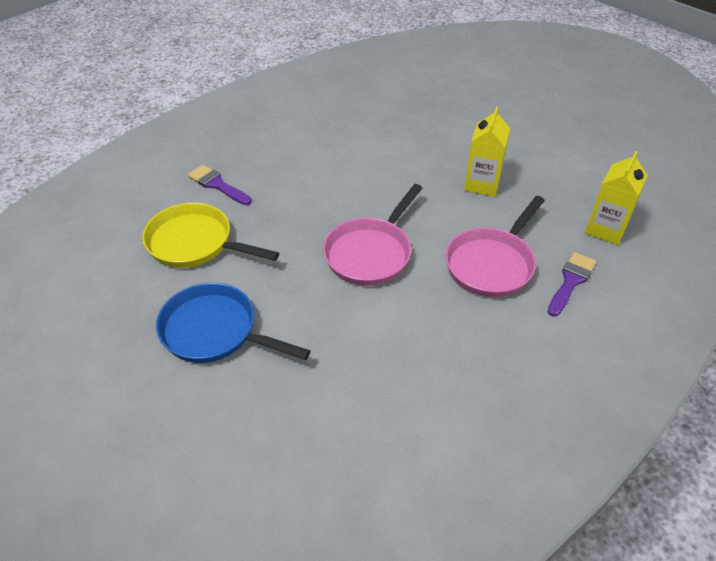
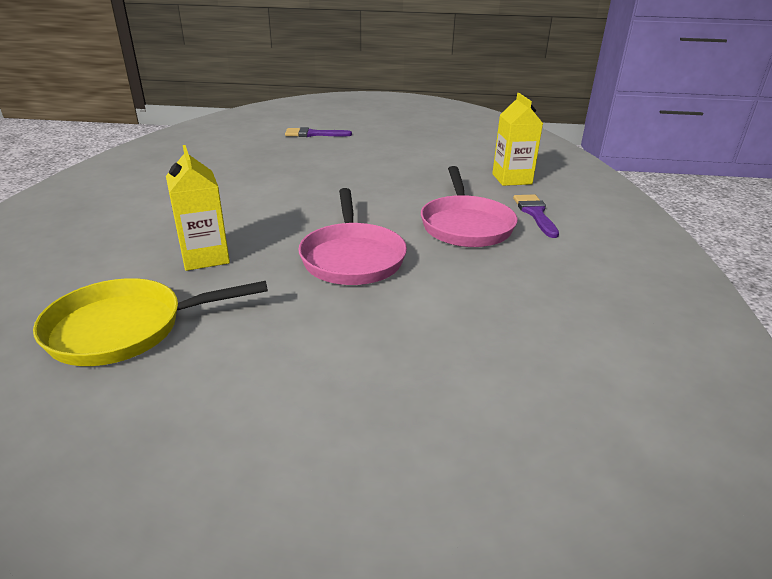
camera: 40 degrees left, 15 degrees down
(215, 331) = (255, 398): blue pan -> none
(217, 185) = (99, 269): purple brush -> purple brush (313, 134)
(482, 184) = (386, 183): yellow carton -> yellow carton (205, 257)

